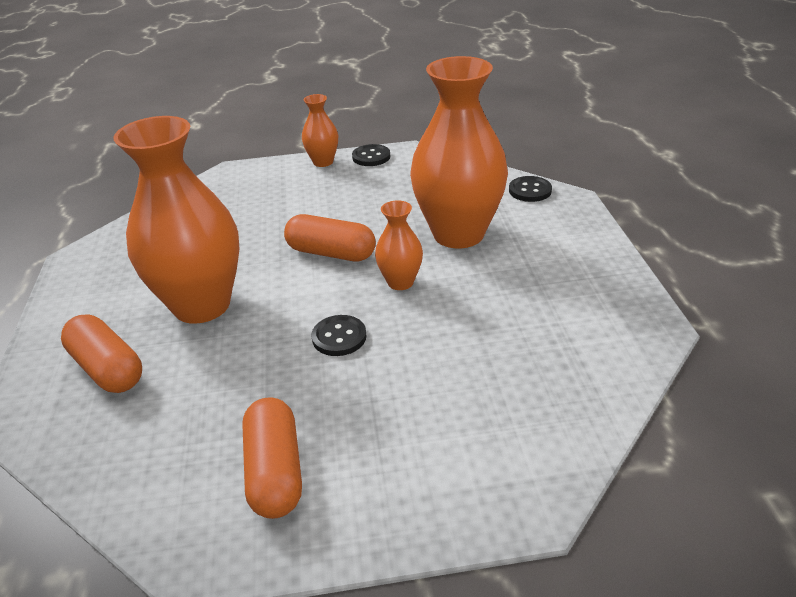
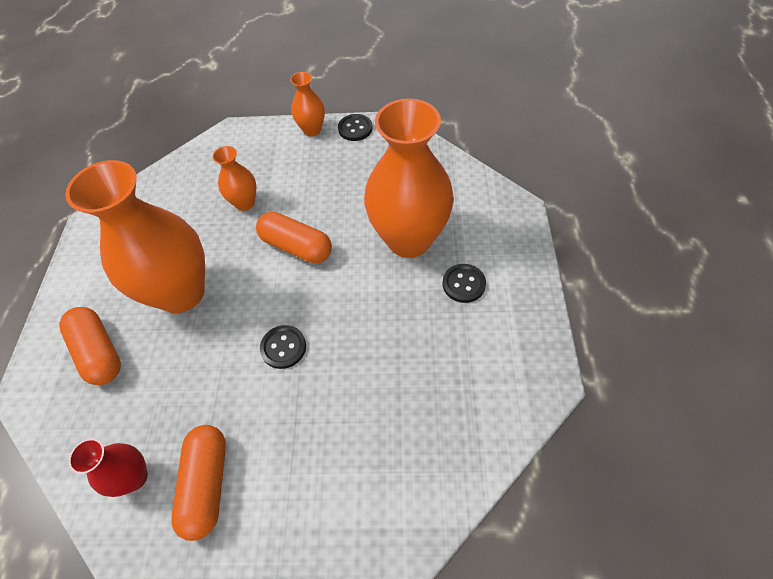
camera: 10 degrees right, 20 degrees up
(177, 478) = (134, 477): none -> red vase
(400, 282) = (346, 291): orange vase -> orange vase (245, 203)
(530, 190) = (485, 192): black button -> black button (463, 284)

